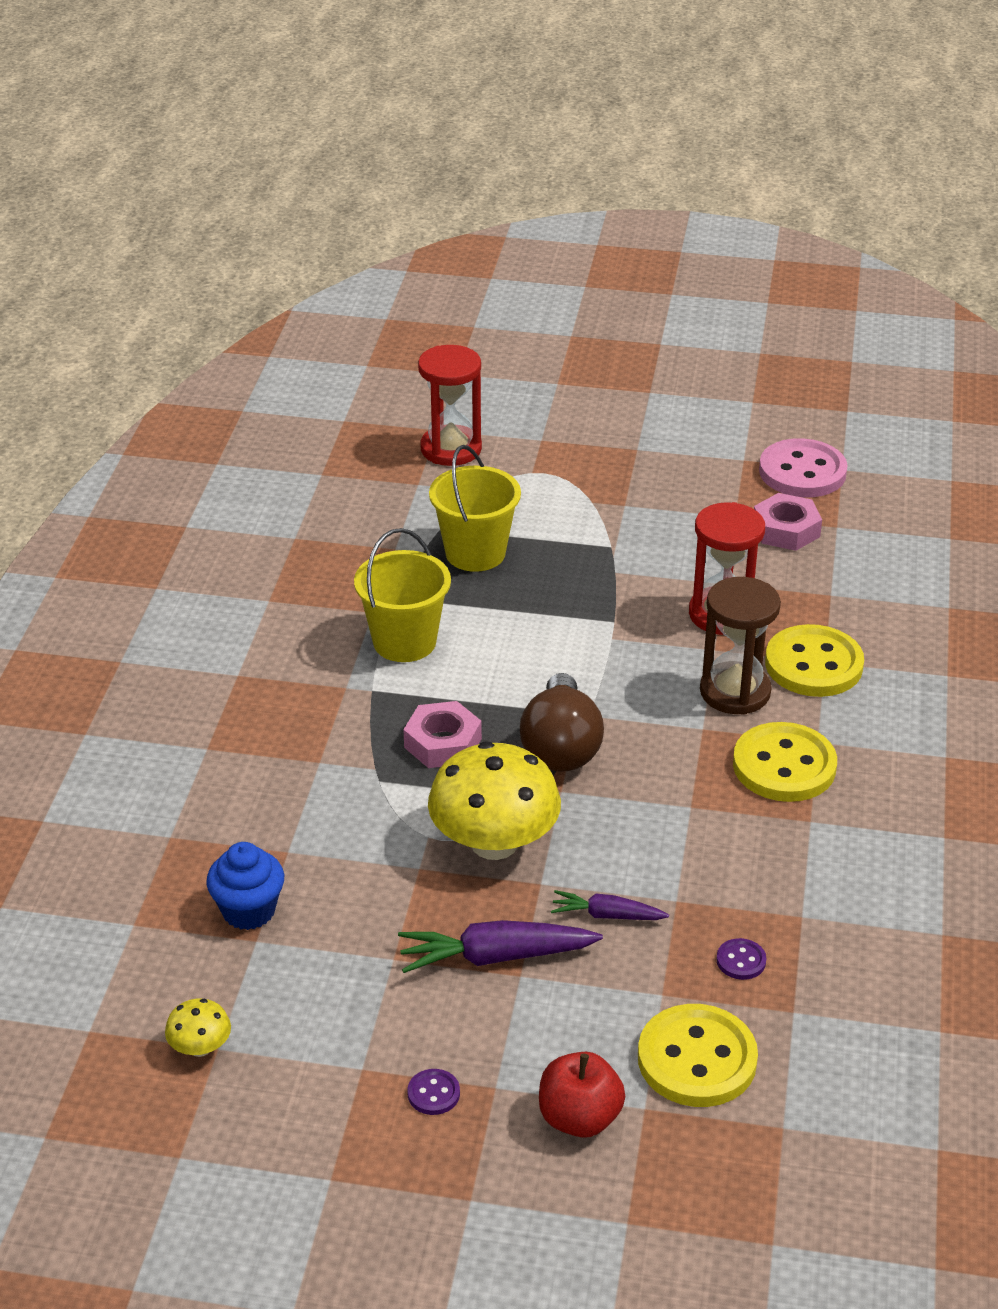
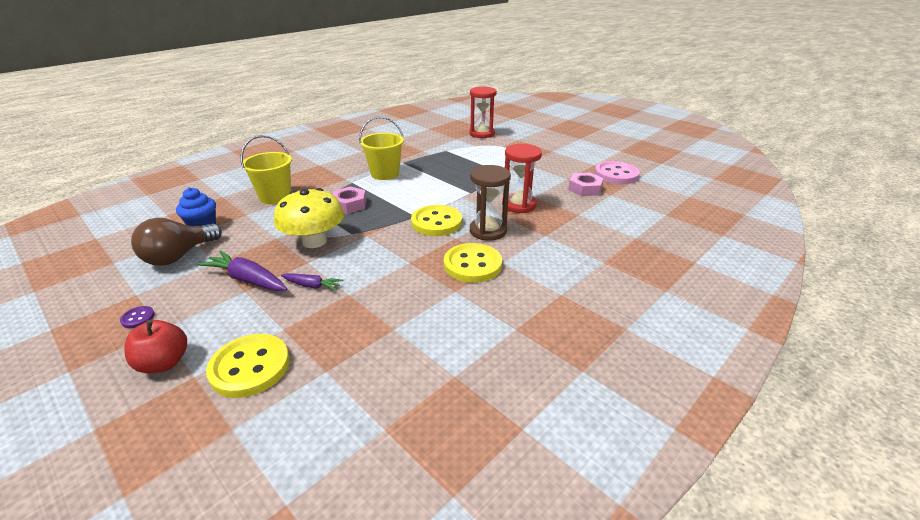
camera: 35 degrees right, 5 degrees down
(200, 1047) = (110, 259): yellow mushroom -> none
(475, 553) = (448, 159): yellow bucket -> yellow bucket (275, 197)
(560, 747) = (389, 222): brown light bulb -> brown light bulb (179, 256)
(607, 915) = (312, 286): purple carrot -> purple carrot turned 150 degrees clockwise
(741, 961) = (337, 333): purple button -> none
(813, 664) = (538, 234): yellow button -> yellow button (436, 222)

